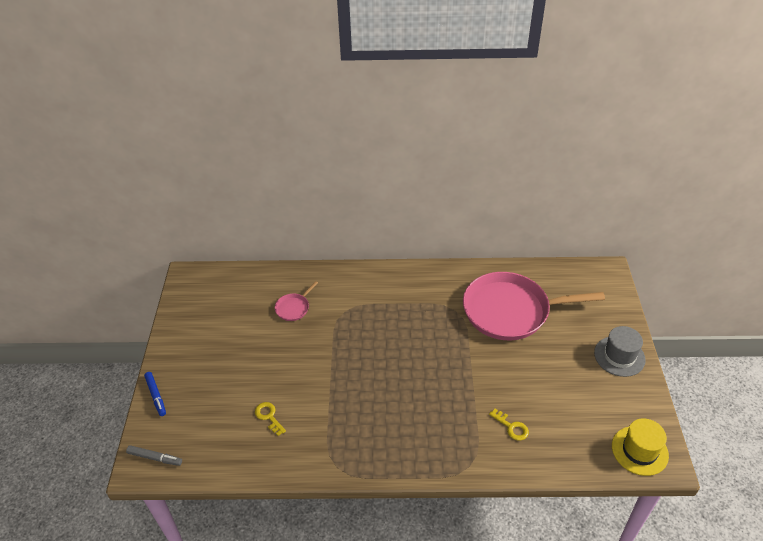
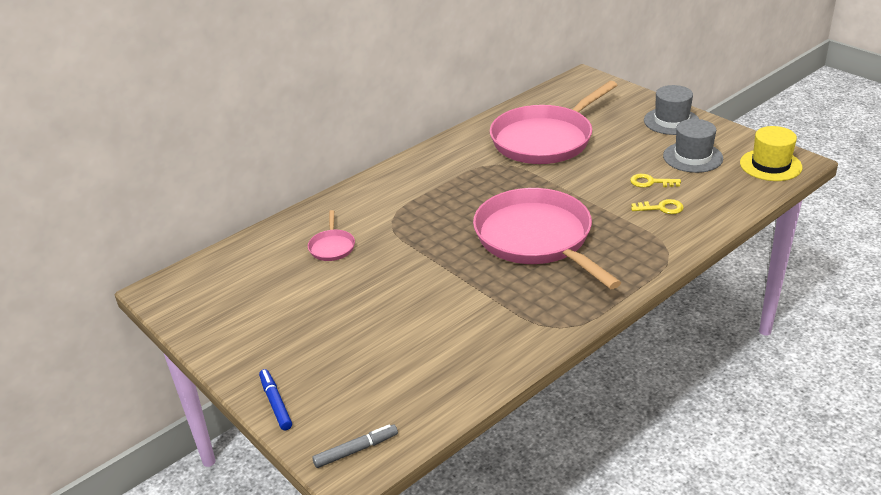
camera: 40 degrees left, 10 degrees down
(156, 396) = (275, 403): blue marker -> blue marker turned 135 degrees counterclockwise
(268, 416) = (434, 337): yellow key -> yellow key (650, 182)
(405, 389) = (536, 238): none -> pink pan
(591, 400) = (692, 157): none -> grey hat

